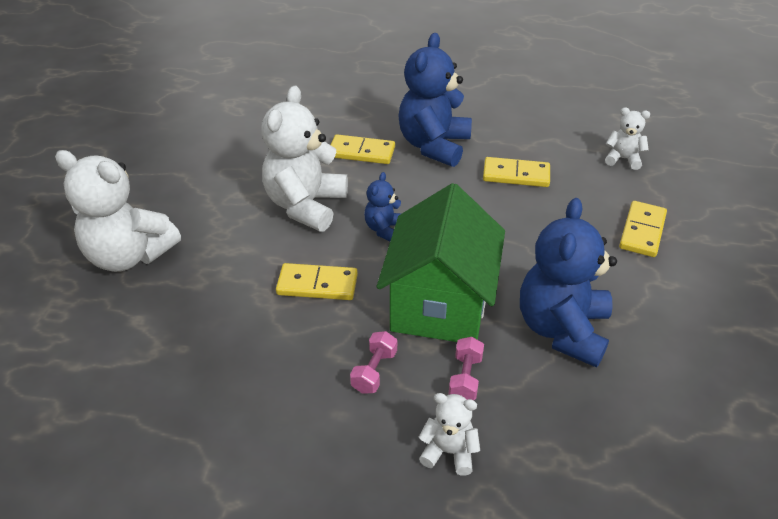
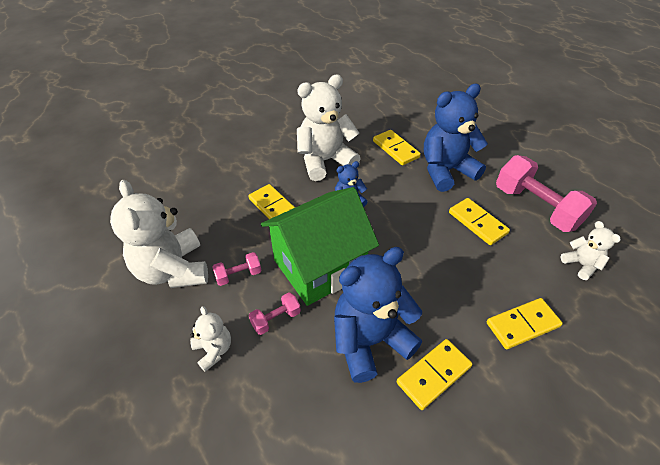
camera: 45 degrees right, 5 degrees up
(129, 255) = (216, 135): white teddy bear -> white teddy bear (173, 270)
(541, 134) = (536, 207): none -> pink dumbbell
(635, 315) = (433, 374): none -> yellow domino

